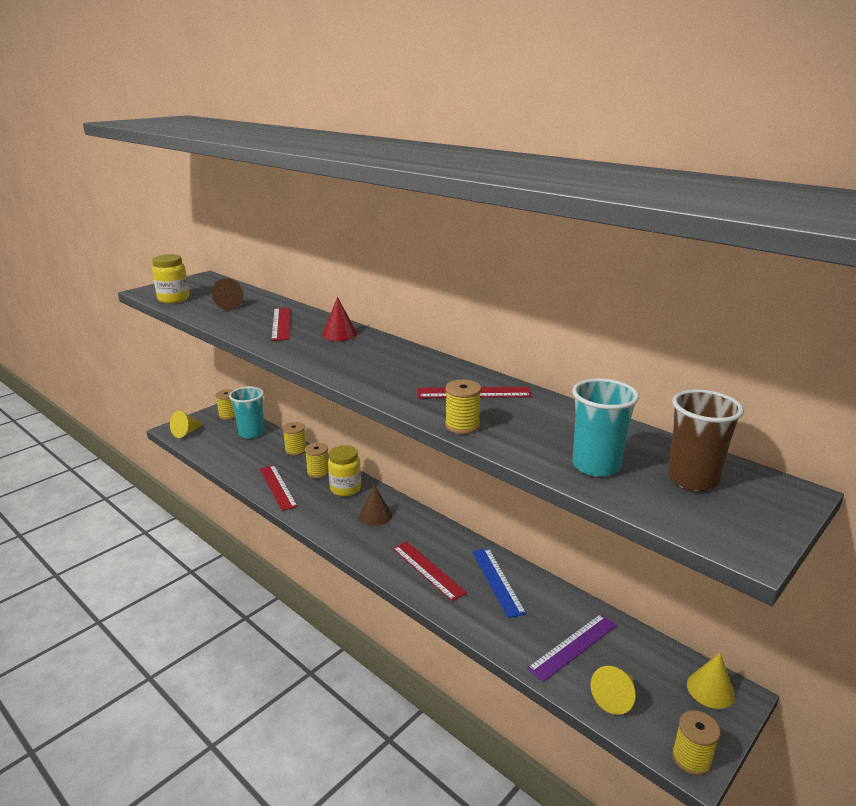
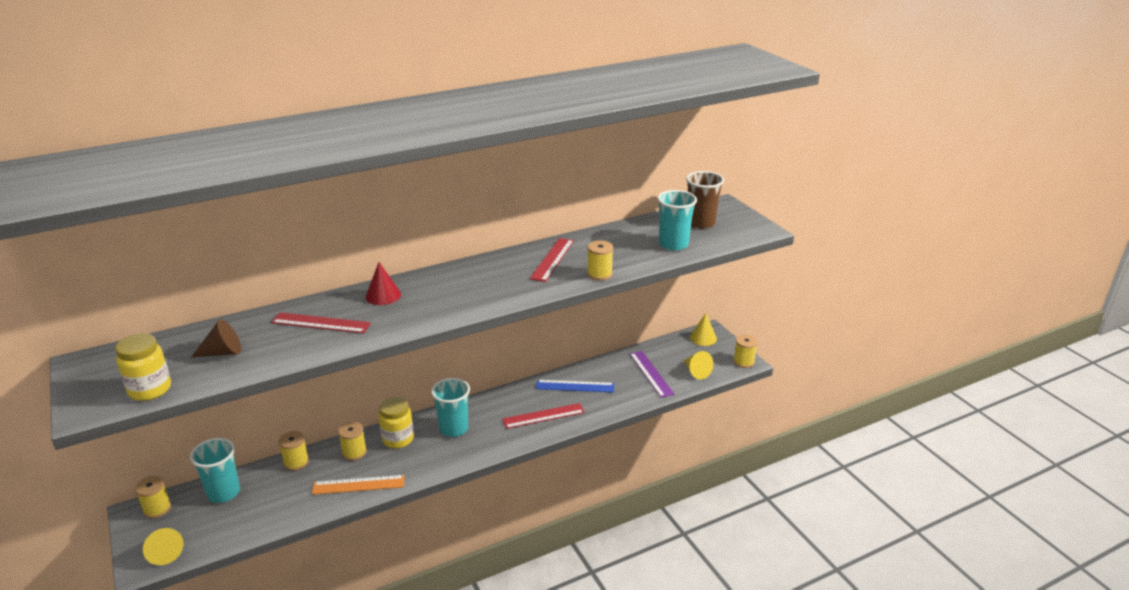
camera: 70 degrees left, 5 degrees up
(277, 487) = (358, 485): red ruler -> orange ruler
(375, 515) = (454, 429): brown cone -> turquoise cup

